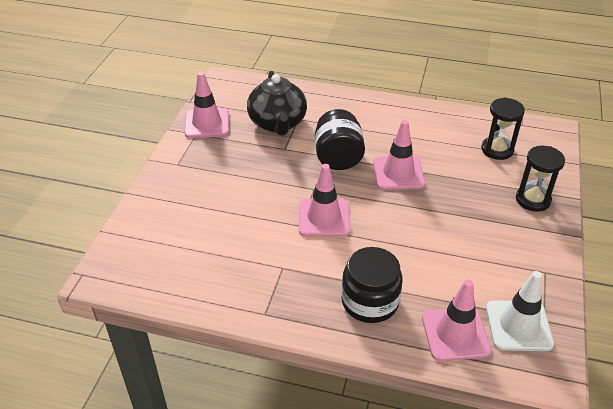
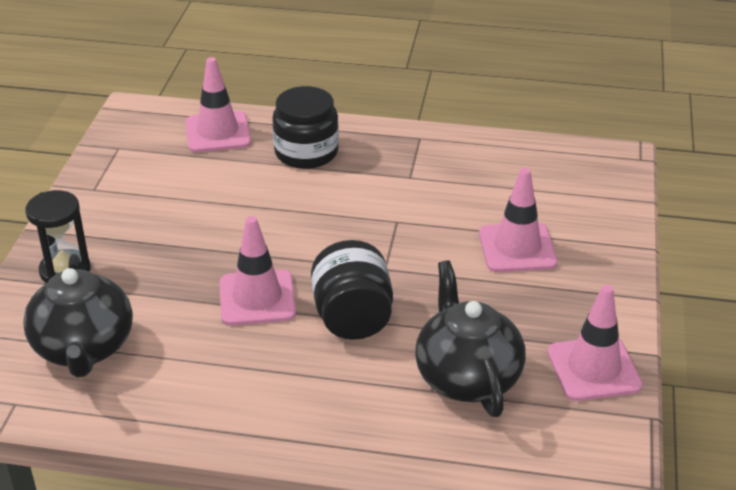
camera: 175 degrees right, 5 degrees down
(324, 218) = (366, 231): pink traffic cone -> pink traffic cone (517, 248)
(497, 150) = (84, 348): black hourglass -> black teapot
(518, 326) = (148, 142): white traffic cone -> none

